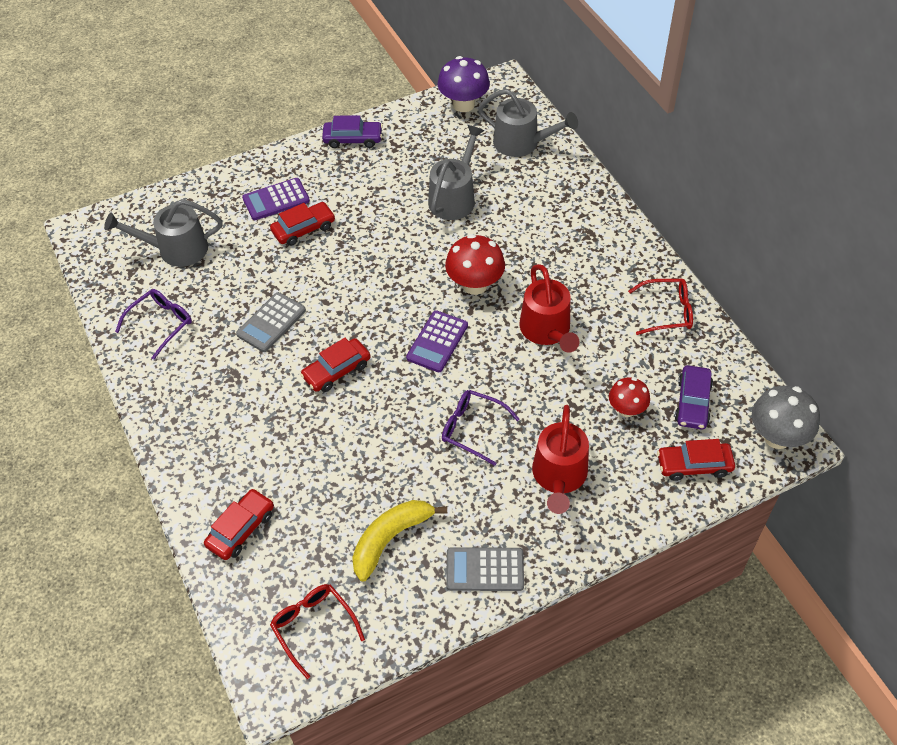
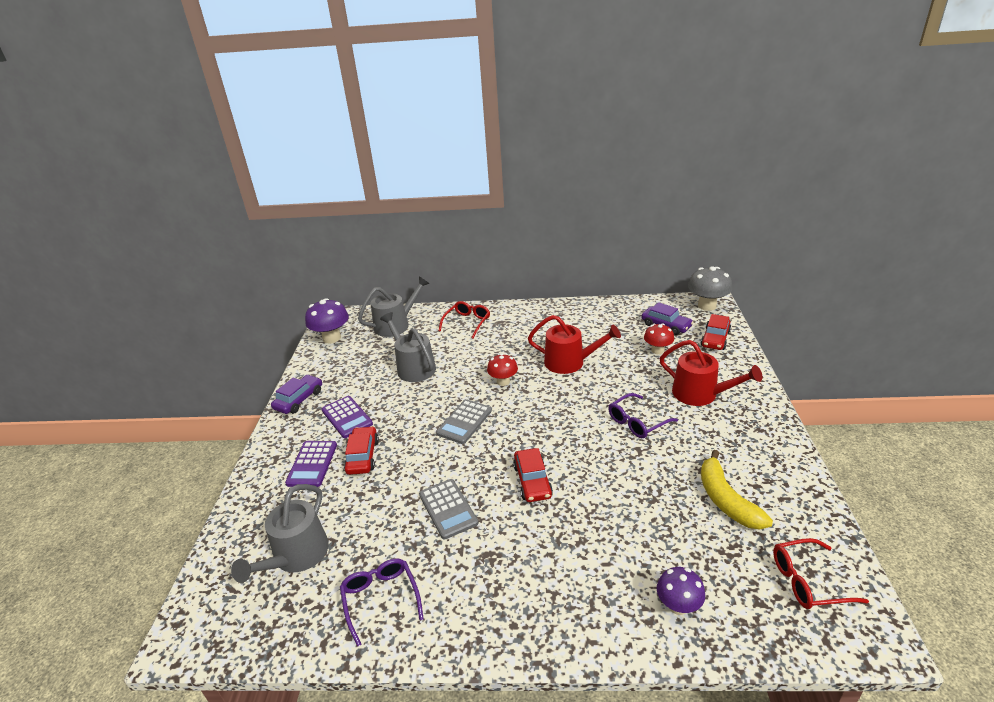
camera: 60 degrees left, 20 degrees down
(241, 529) = (678, 605): red car -> purple mushroom
(437, 342) = (543, 415): purple calculator -> purple calculator (347, 417)
(475, 284) = (503, 381): red mushroom -> red mushroom, size x0.64
(485, 570) = (772, 454): grey calculator -> grey calculator (464, 422)
(667, 312) = (588, 313): red glasses -> red glasses (467, 323)

